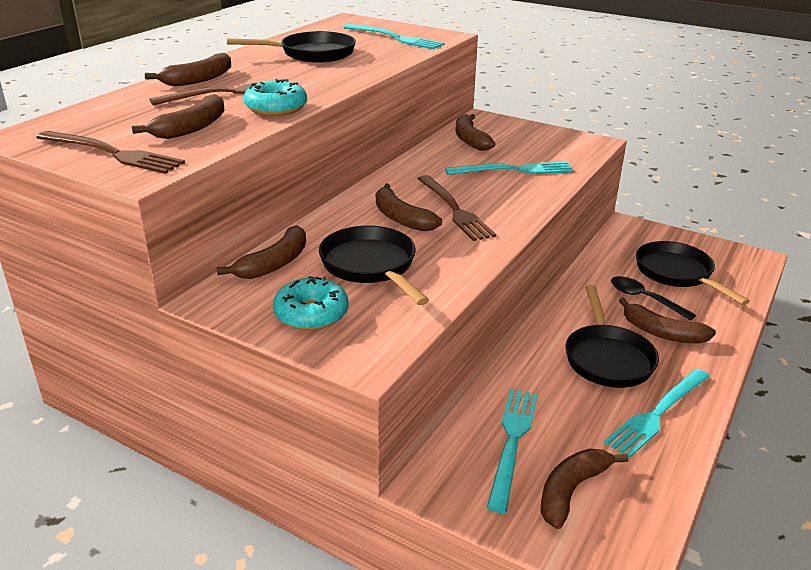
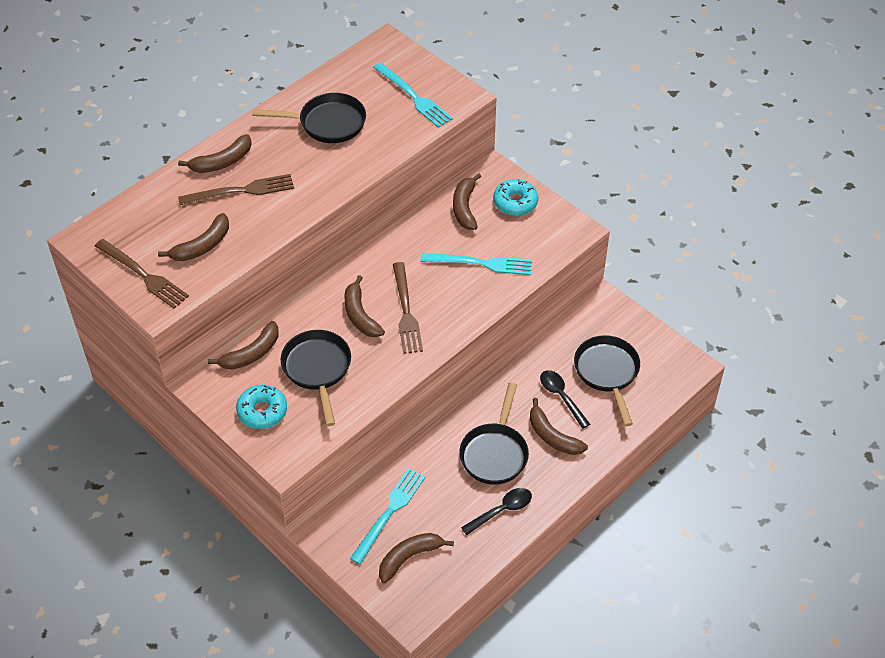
camera: 15 degrees right, 20 degrees up
(276, 108) = (270, 223): turquoise donut -> turquoise donut (515, 202)
(657, 413) = (501, 510): turquoise fork -> black spoon

